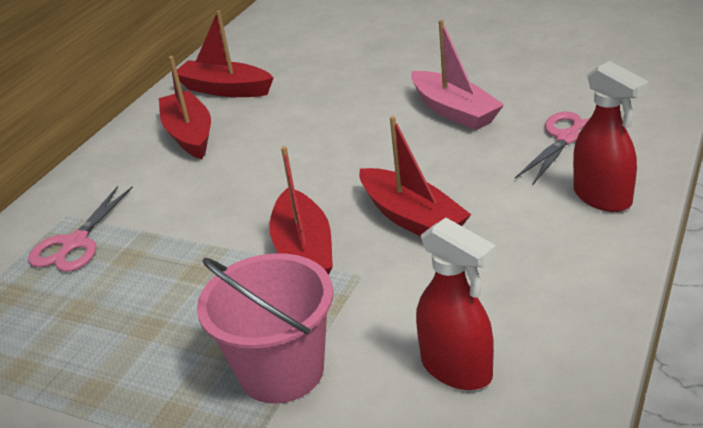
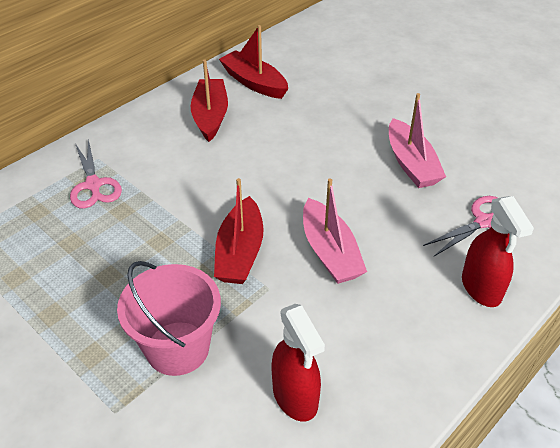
camera: 15 degrees right, 10 degrees up
(75, 243) = (93, 185): pink scissors -> pink scissors turned 60 degrees counterclockwise
(412, 218) = (330, 252): red boat -> pink boat

